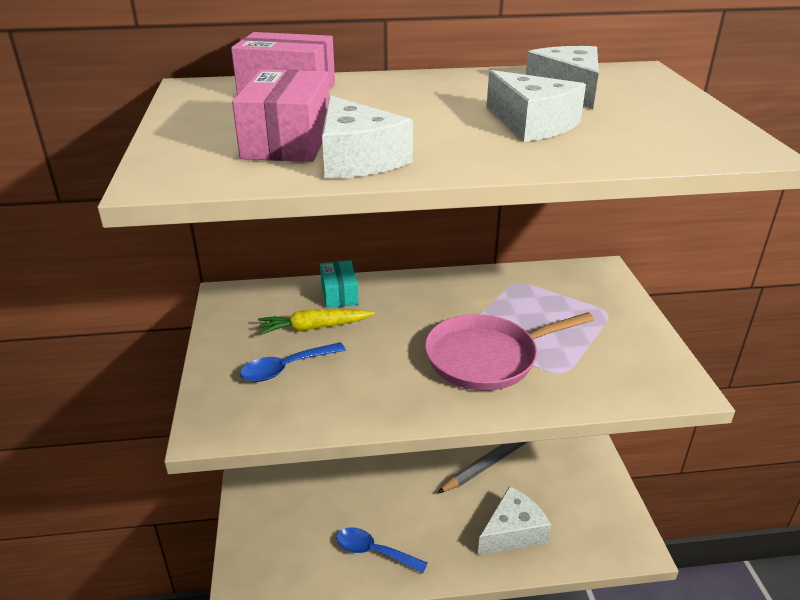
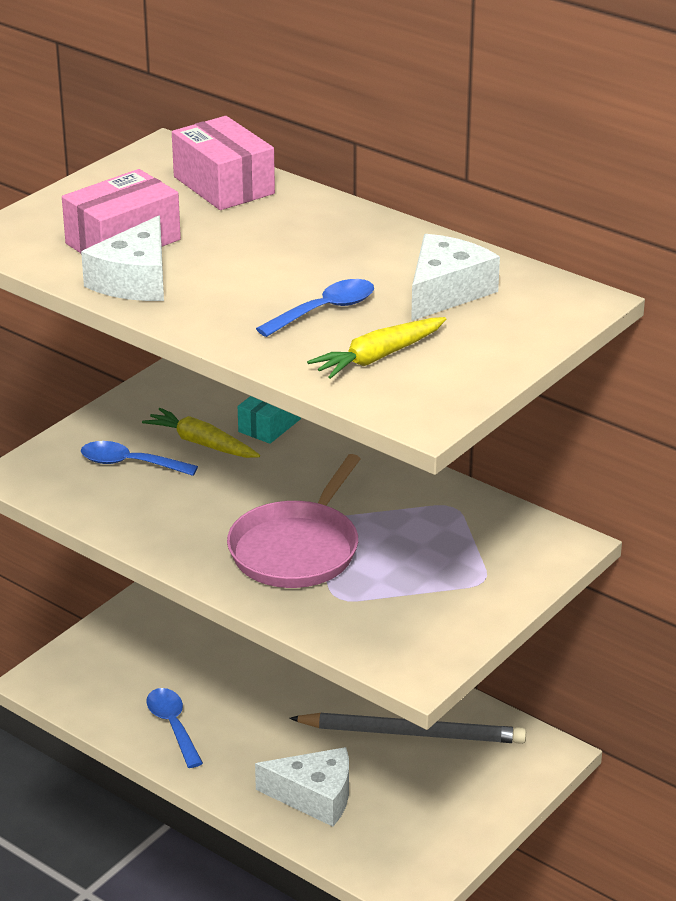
camera: 45 degrees right, 0 degrees up
(486, 358) = (297, 549): pink pan -> pink pan turned 90 degrees counterclockwise
(532, 124) = (325, 310): white cheese -> blue spoon
(633, 133) = (378, 357): none -> yellow carrot

